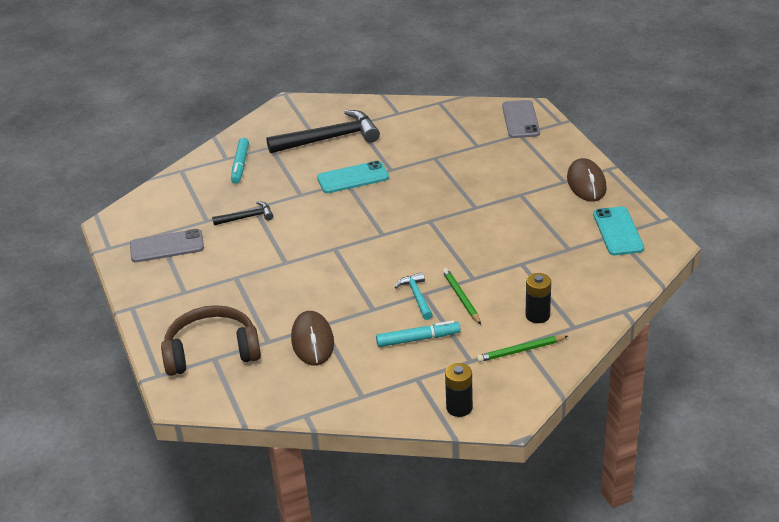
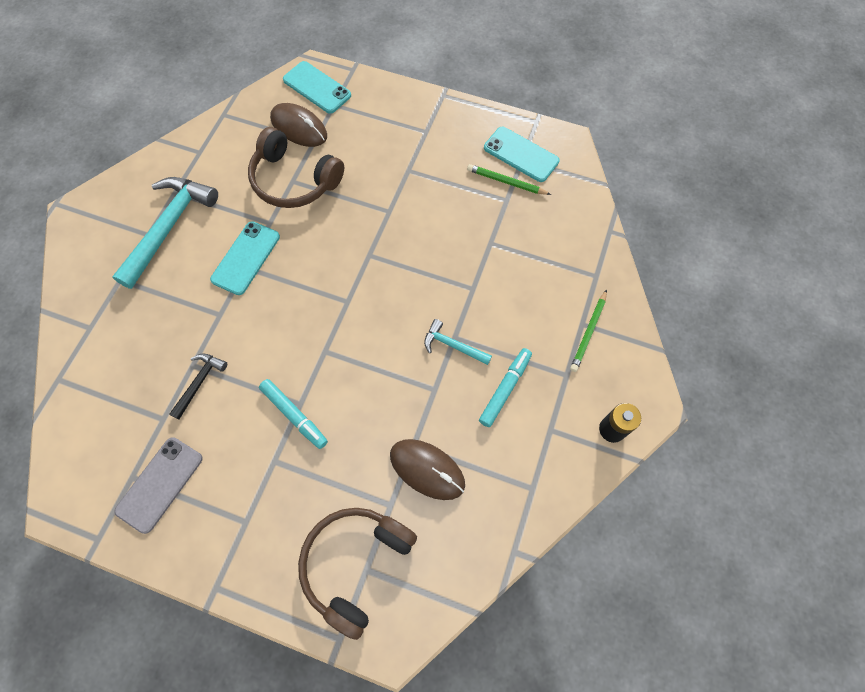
camera: 50 degrees left, 30 degrees up
(240, 165) = (115, 325): turquoise marker -> turquoise marker (294, 415)
(330, 138) = (169, 227): black hammer -> turquoise hammer
(436, 158) = (294, 180): none -> brown headphones
(461, 297) = (487, 316): green pencil -> green pencil (506, 181)
(520, 120) = (317, 88): grey phone -> turquoise phone
(537, 315) = (560, 286): black battery -> none
(586, 183) = (444, 121): brown mouse -> brown mouse (299, 127)

